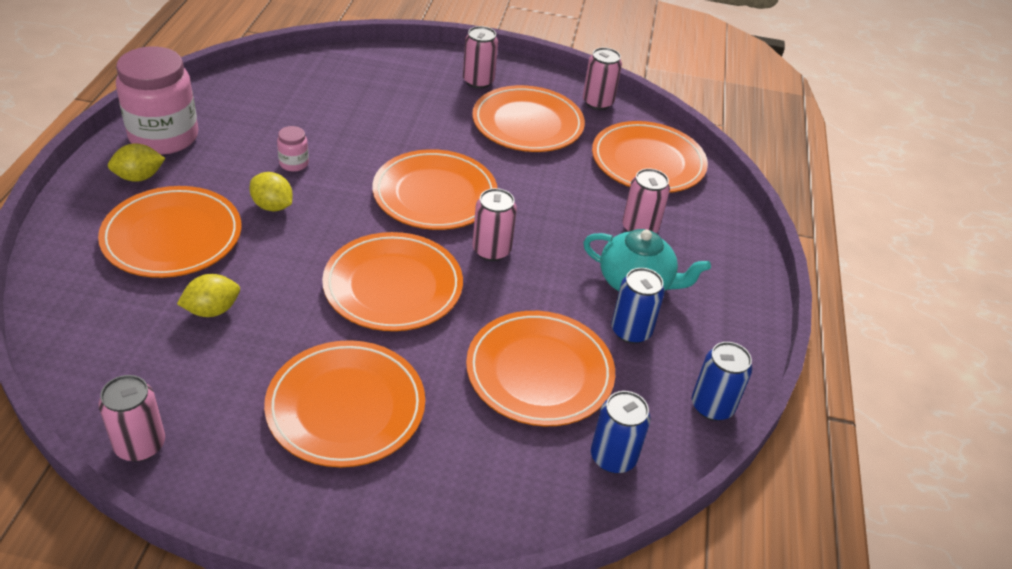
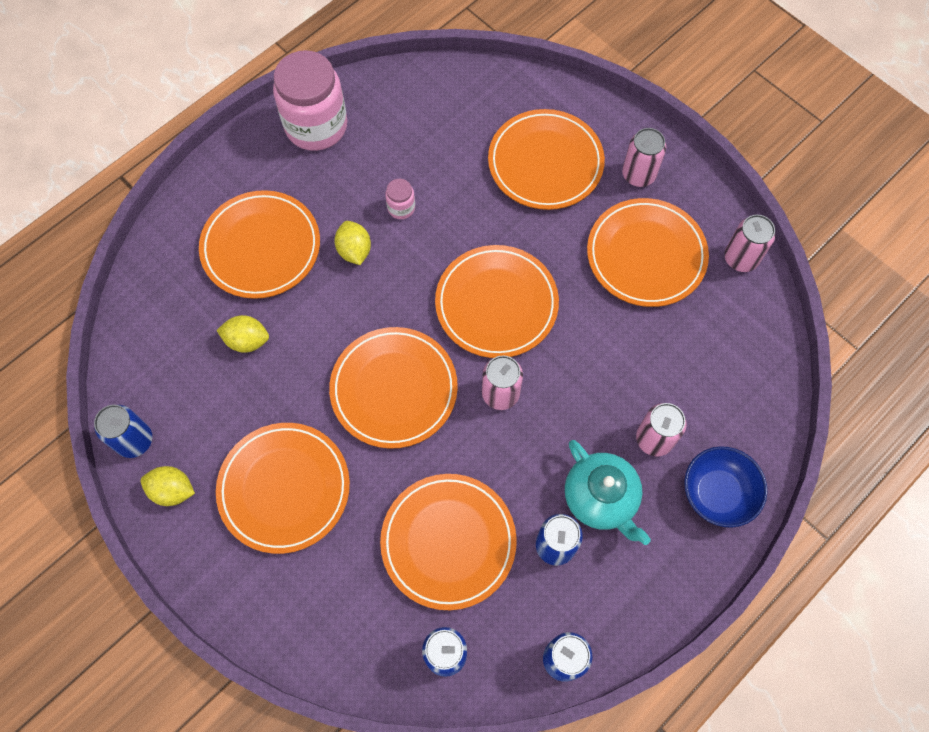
camera: 40 degrees right, 25 degrees up
(139, 177) = (272, 166): yellow lemon -> yellow lemon (172, 490)
(140, 445) = (134, 440): pink can -> blue can
(648, 162) = (729, 362): orange plate -> orange plate (545, 163)
(716, 241) = (717, 493): none -> blue bowl

